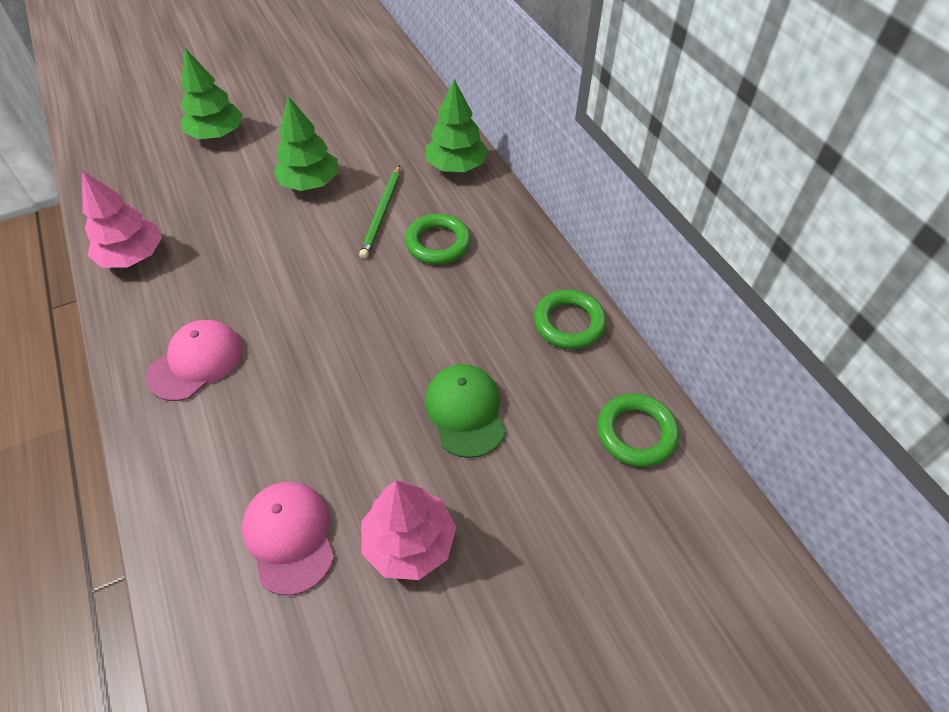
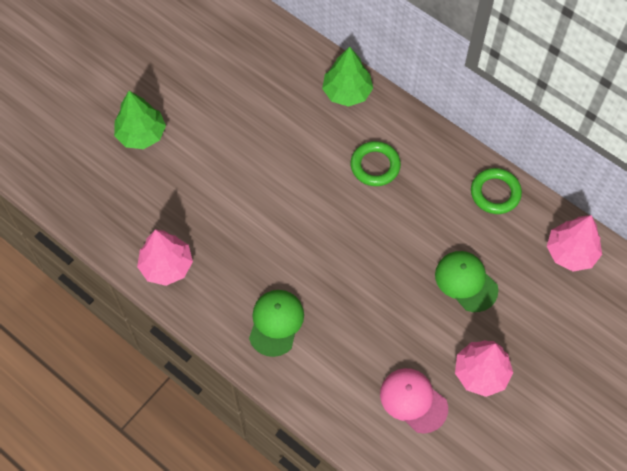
camera: 25 degrees left, 10 degrees up
(196, 362) = (276, 323): pink cap -> green cap
(310, 183) = (249, 151): green tree -> none
(382, 213) = (320, 157): green pencil -> none
(636, 433) = (571, 252): green ring -> pink tree

